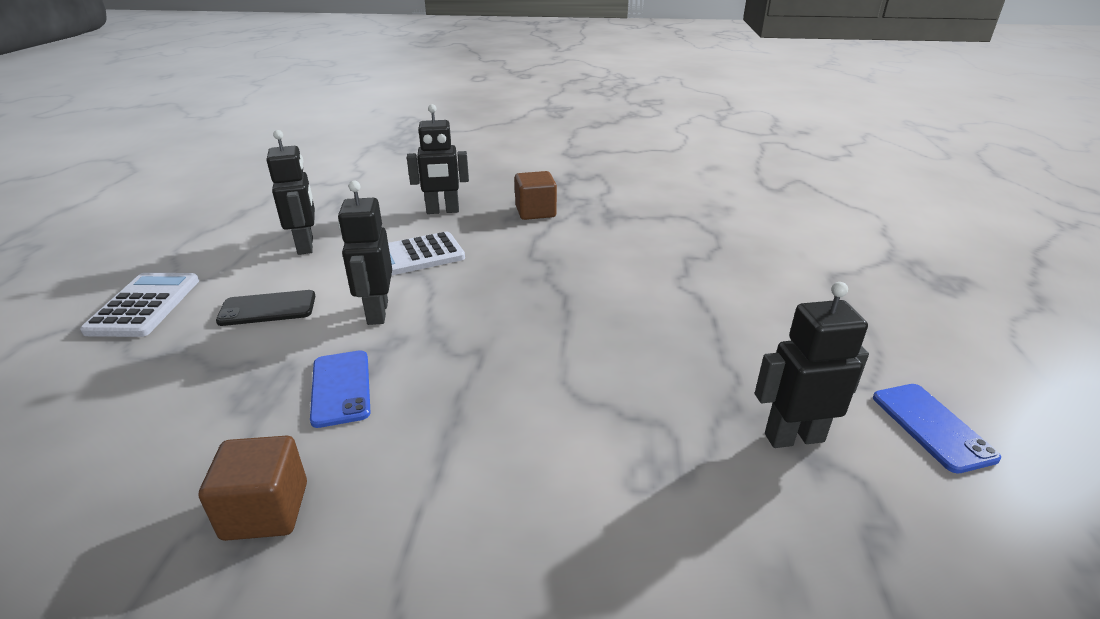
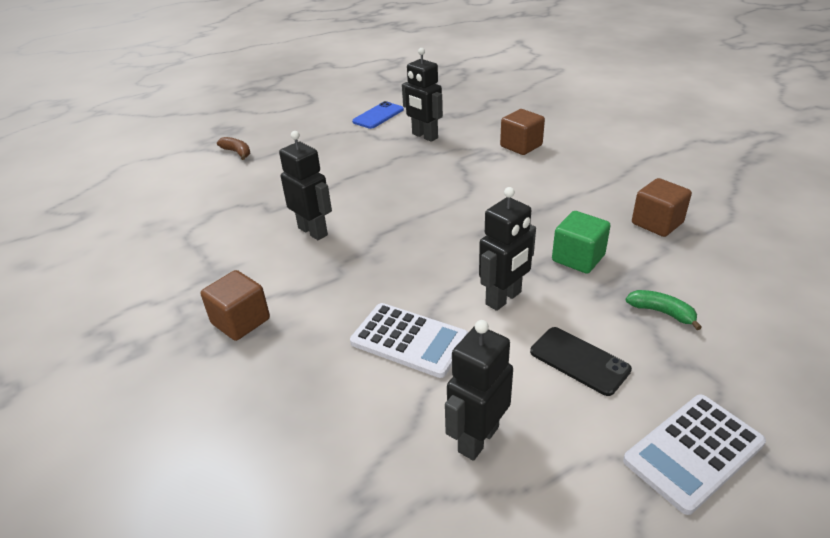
camera: 125 degrees left, 5 degrees up
(206, 384) = (661, 312): none -> green banana
(341, 388) = (578, 258): blue phone -> green cube
(442, 211) = (293, 391): black robot -> black robot (313, 231)
(646, 535) = (521, 146): none -> brown cube
(859, 273) = (237, 152): none -> brown banana

